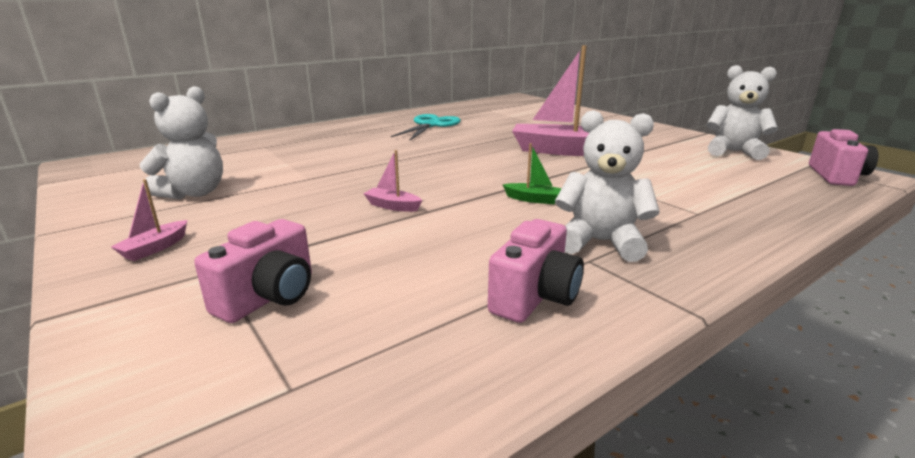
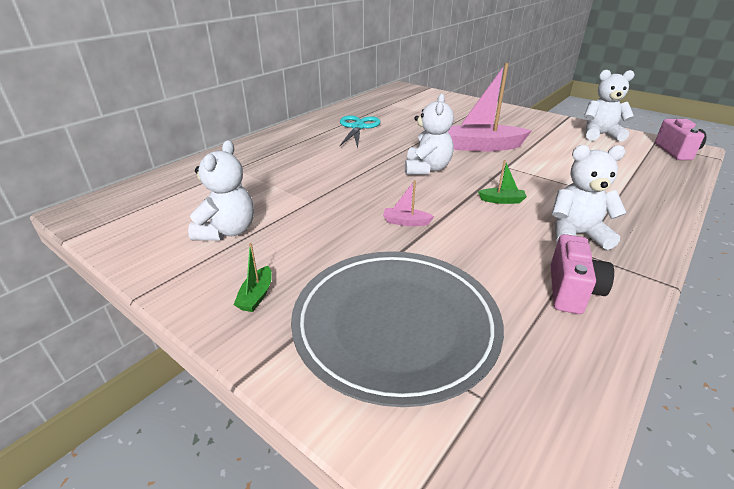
camera: 15 degrees left, 10 degrees up
(155, 248) = (256, 296): pink boat -> green boat
(269, 297) = (395, 326): pink camera -> grey plate
(470, 164) = (427, 169): none -> white teddy bear

